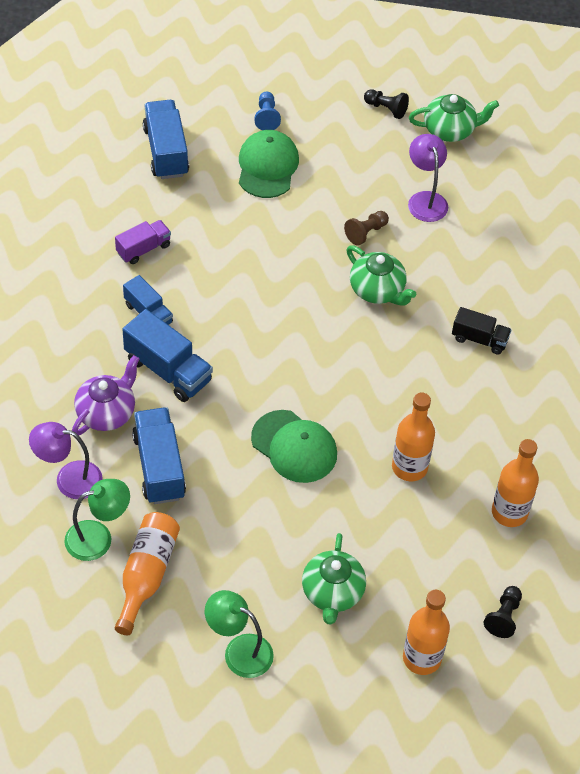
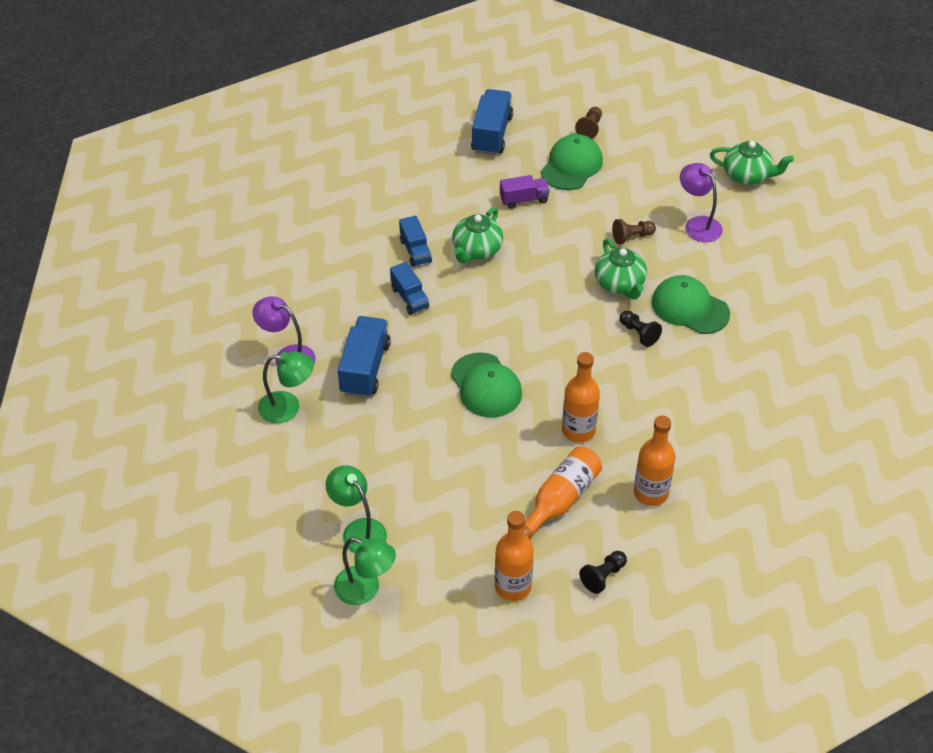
camera: 25 degrees right, 5 degrees down
(107, 412) = (343, 315): purple teapot -> none
(143, 249) = (436, 202): purple truck -> purple truck (524, 200)
(147, 575) = (312, 448): orange bottle -> orange bottle (560, 500)
(168, 370) = (409, 298): blue truck -> blue truck, size x0.62
(266, 117) = (590, 128): blue pawn -> brown pawn
(277, 713) = (365, 590): none -> green lamp
(332, 593) = (461, 509): green teapot -> green teapot (476, 250)
(386, 109) = (697, 146): black pawn -> black pawn (638, 333)
(425, 200) = (698, 224): purple lamp -> purple lamp turned 45 degrees counterclockwise
(458, 296) = (689, 308): none -> green cap
(479, 339) = (692, 346): black truck -> none

